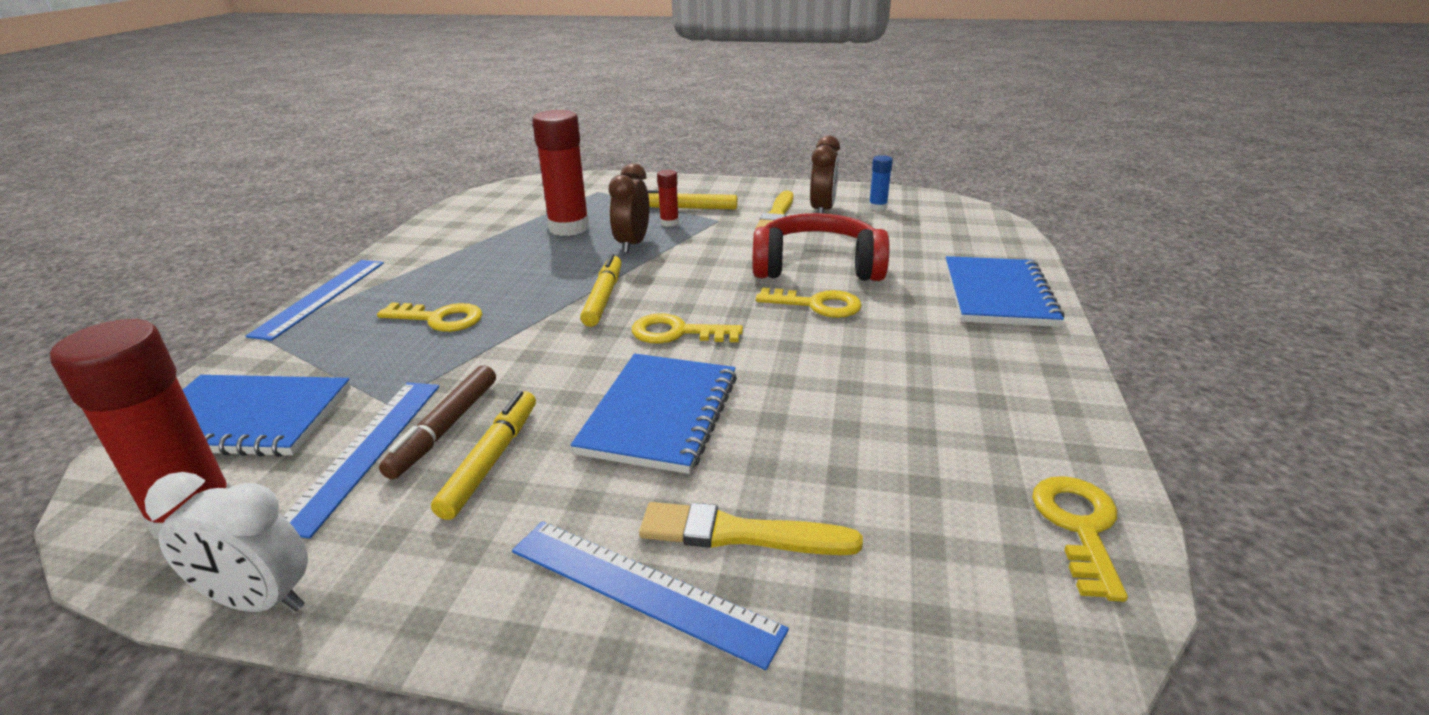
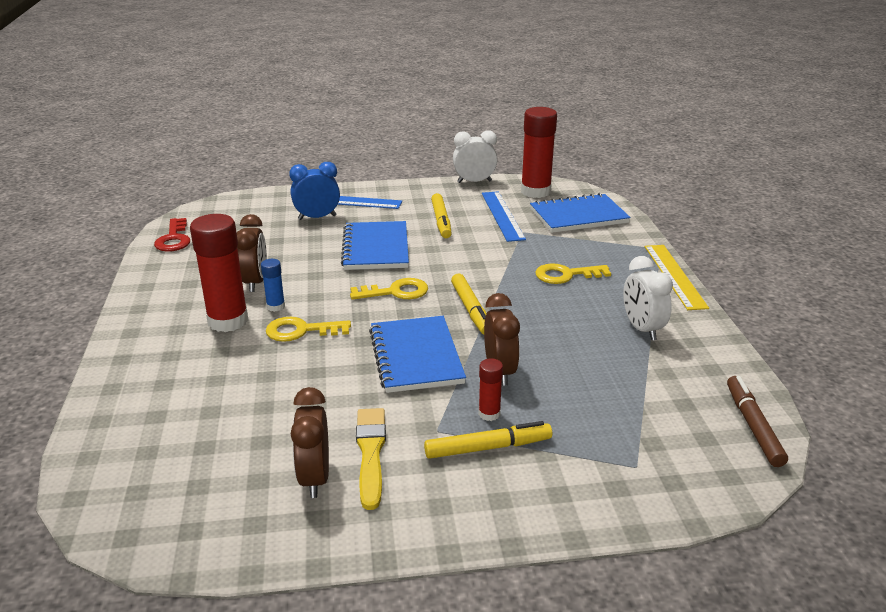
camera: 160 degrees right, 0 degrees up
(321, 297) = (674, 276): blue ruler -> yellow ruler
(445, 428) = (478, 227): brown marker -> brown marker (753, 426)
(457, 255) = (642, 329): none -> white clock
(569, 228) = (588, 384): red glue stick -> red glue stick (228, 321)
(740, 534) = (317, 217): yellow brush -> blue clock
(817, 266) = (307, 373): red headphones -> none
(877, 207) = (240, 502): blue glue stick -> blue glue stick (276, 306)
(879, 382) = (255, 282): none -> brown clock
(998, 295) = (145, 367): blue notebook -> blue notebook (416, 356)
(1078, 527) = (174, 239): yellow key -> red key

